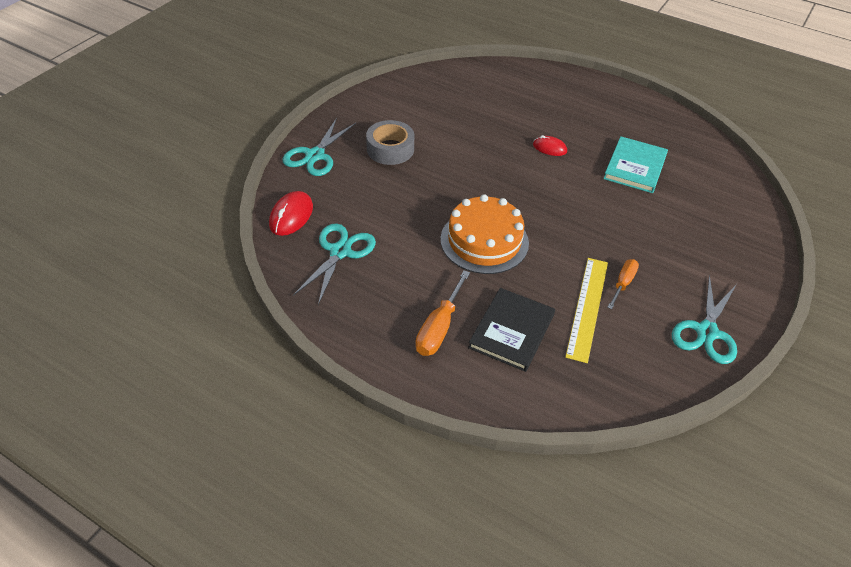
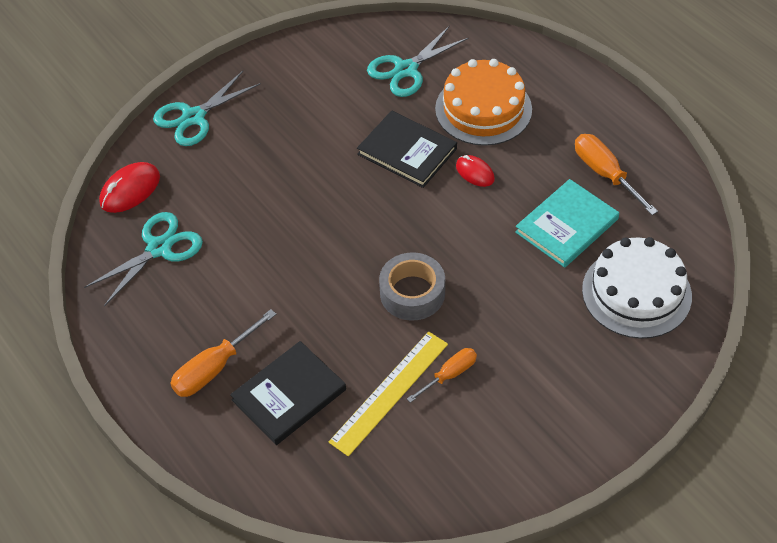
camera: 25 degrees right, 5 degrees up
(390, 149) = (282, 129): grey tape -> grey tape (412, 293)
(484, 241) = (322, 277): orange cake -> orange cake (483, 109)
(492, 145) = (407, 151): none -> black book
(637, 130) = (605, 174): none -> orange screwdriver
(706, 332) = (508, 462): turquoise scissors -> turquoise scissors (406, 69)
(710, 197) = (636, 293): none -> white cake

